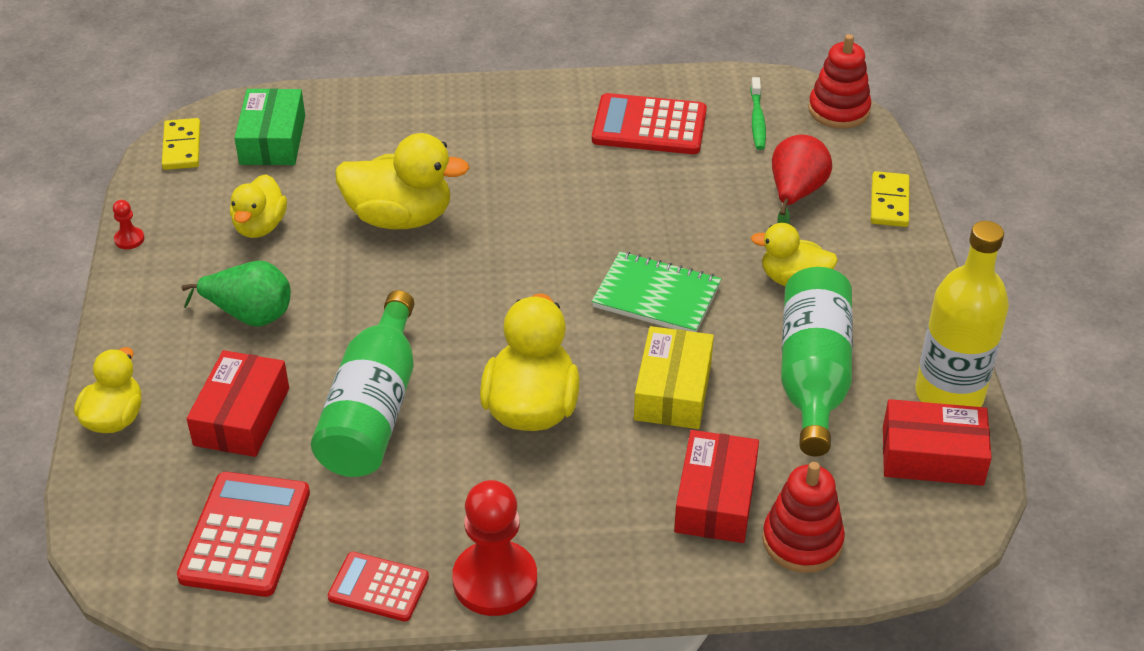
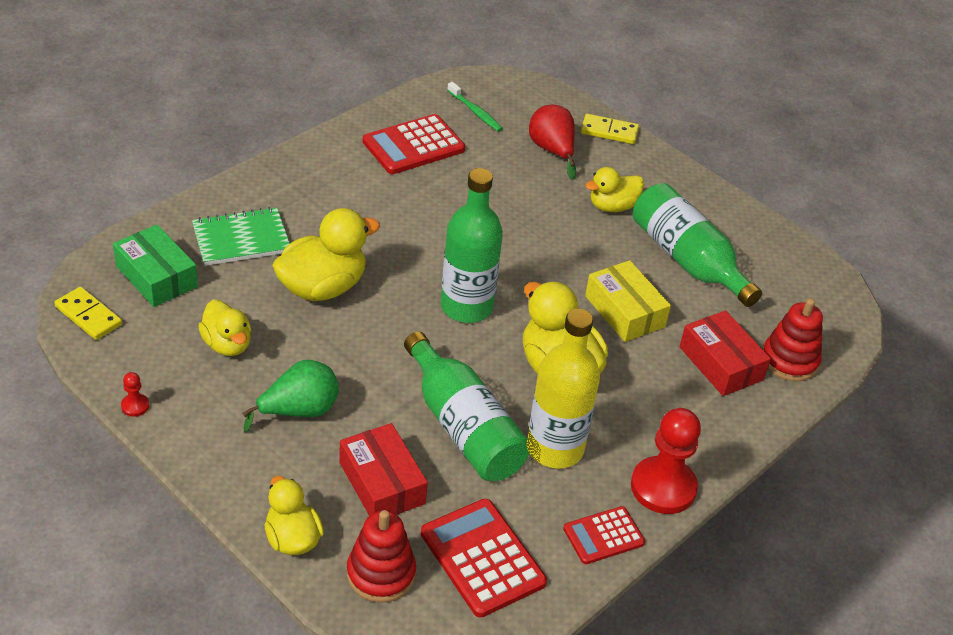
camera: 45 degrees left, 0 degrees up
(513, 302) = (466, 307): none -> green bottle
(656, 296) = (547, 257): green notebook -> green notebook (241, 239)
(838, 110) = (516, 84): red stacking toy -> red stacking toy (381, 574)
(889, 202) = (609, 131): yellow domino -> yellow domino turned 45 degrees counterclockwise
(932, 456) = (795, 273): red box -> none
(949, 395) = (765, 233): yellow bottle -> yellow bottle (555, 448)

